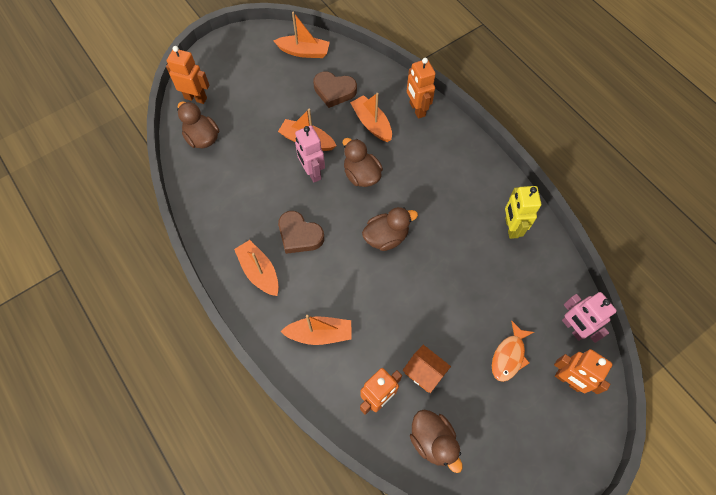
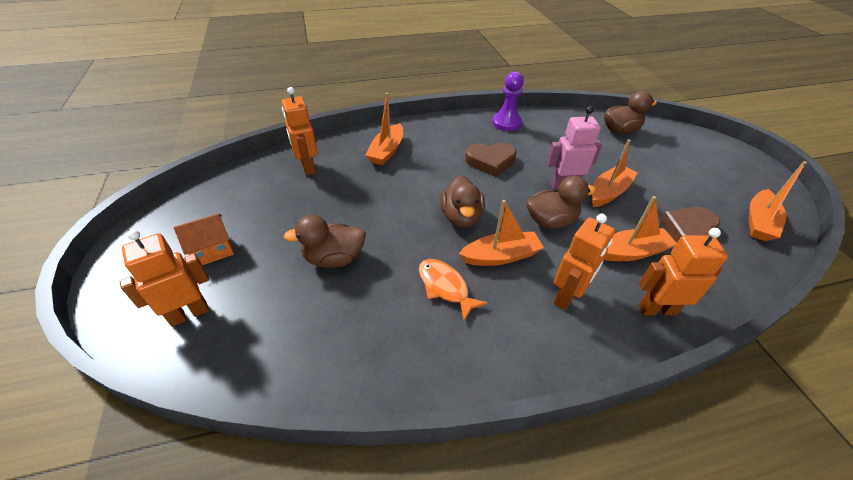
camera: 110 degrees right, 20 degrees down
(196, 98) = (672, 135): orange robot -> orange robot (567, 297)
(222, 237) = (506, 123): none -> purple pawn
(259, 272) = (464, 134): orange boat -> orange boat (500, 256)
(299, 235) = (490, 162): brown heart -> brown heart turned 150 degrees counterclockwise
(424, 372) = (303, 200): orange house -> orange house (212, 250)
(433, 440) = (244, 187): brown duck -> brown duck (334, 258)
(509, 356) = (262, 269): orange fish -> orange fish (445, 287)
(511, 227) = (417, 346): yellow robot -> none
(573, 328) = (237, 352): pink robot -> none

